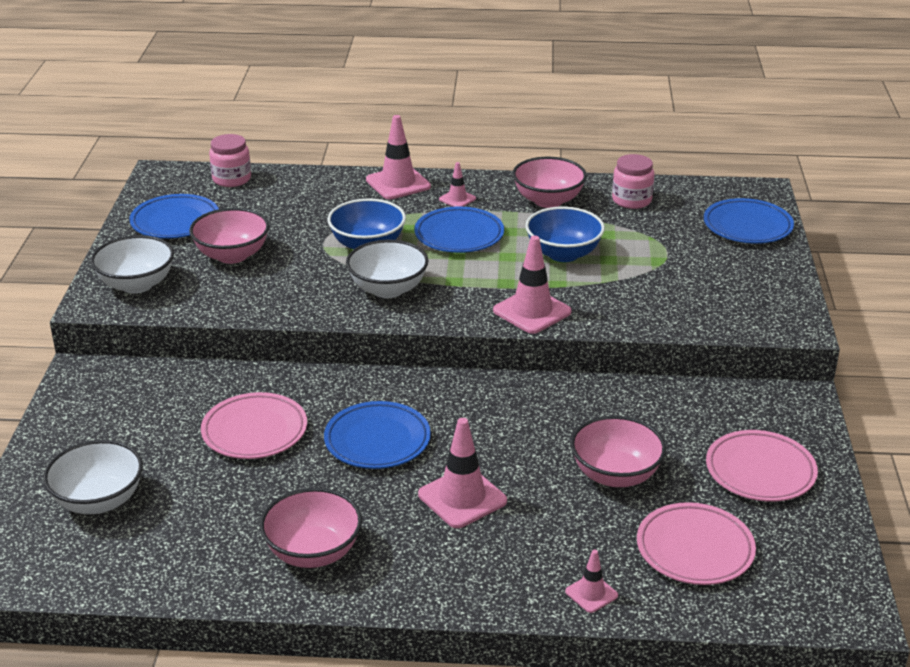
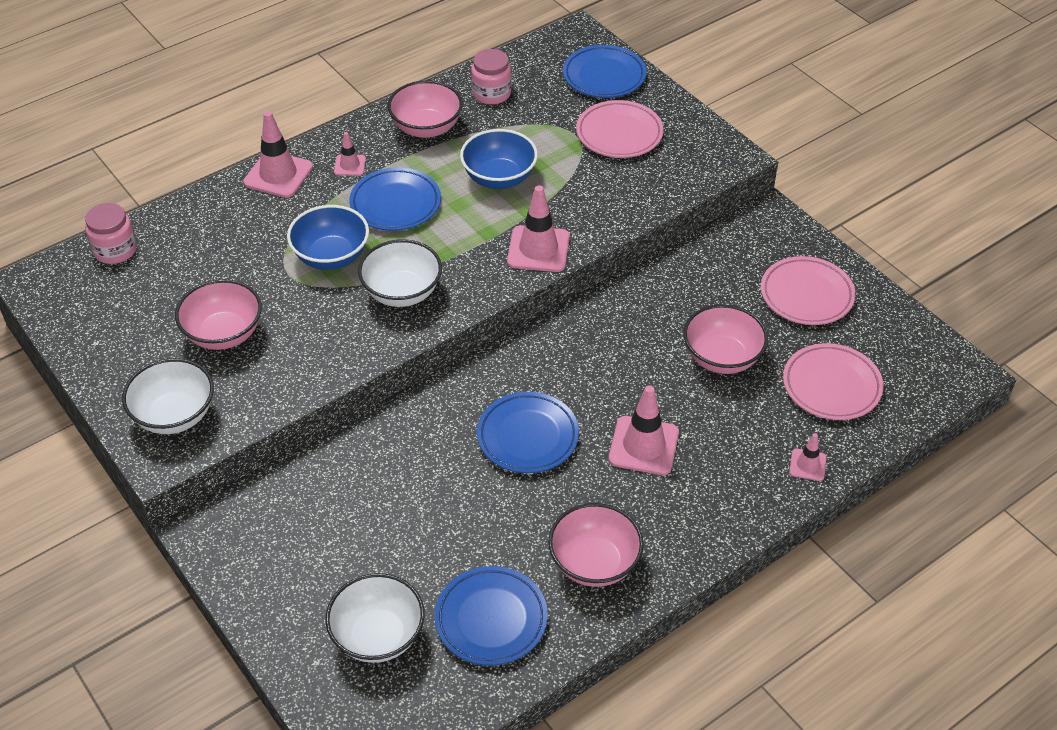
camera: 40 degrees left, 15 degrees up
(175, 222) = (122, 327): blue plate -> blue plate (491, 619)
(254, 431) = (424, 490): pink plate -> pink plate (619, 134)

